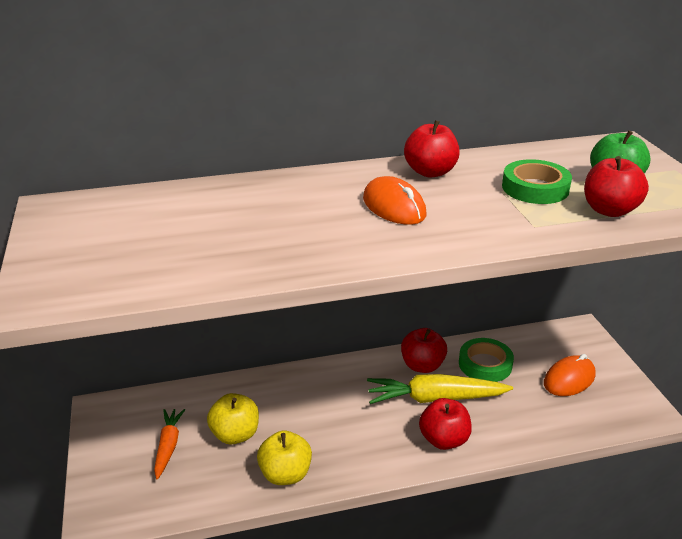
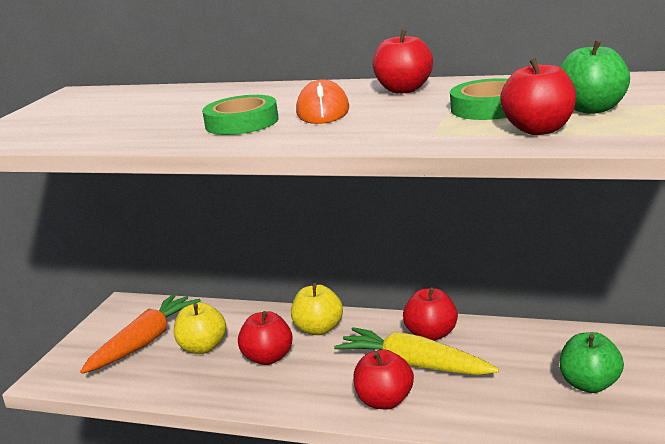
camera: 35 degrees right, 10 degrees down
(168, 446) = (144, 342): orange carrot -> orange carrot, size x1.68
(285, 474) = (212, 388): yellow apple -> yellow apple (319, 329)
(308, 427) = (268, 358): none -> red apple
(485, 364) = (502, 348): green tape -> green tape (242, 122)
(569, 379) = (590, 384): orange mouse -> green apple

